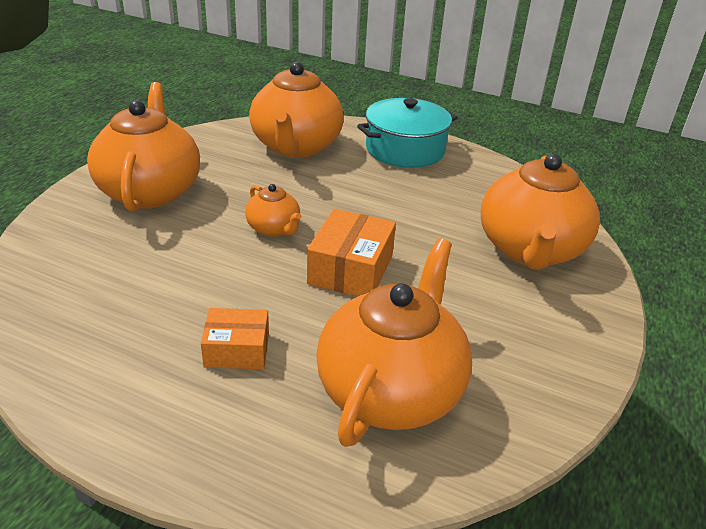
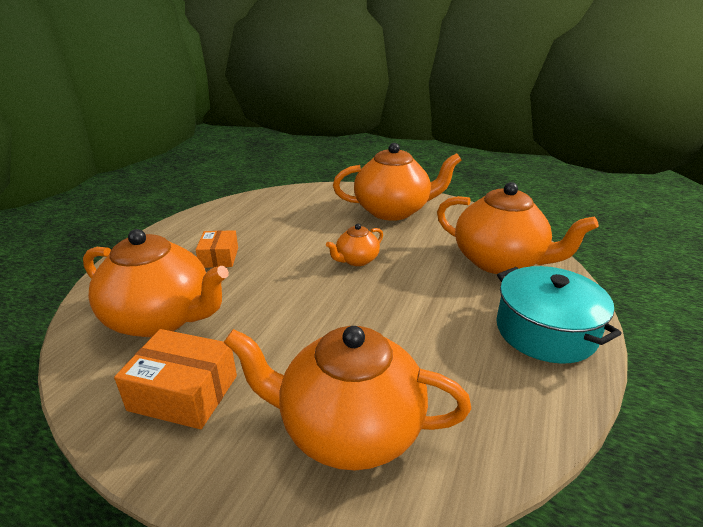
camera: 90 degrees right, 5 degrees down
(296, 147) = (500, 261): orange teapot -> orange teapot turned 150 degrees counterclockwise
(351, 269) = (304, 298): orange box -> orange box (183, 393)

